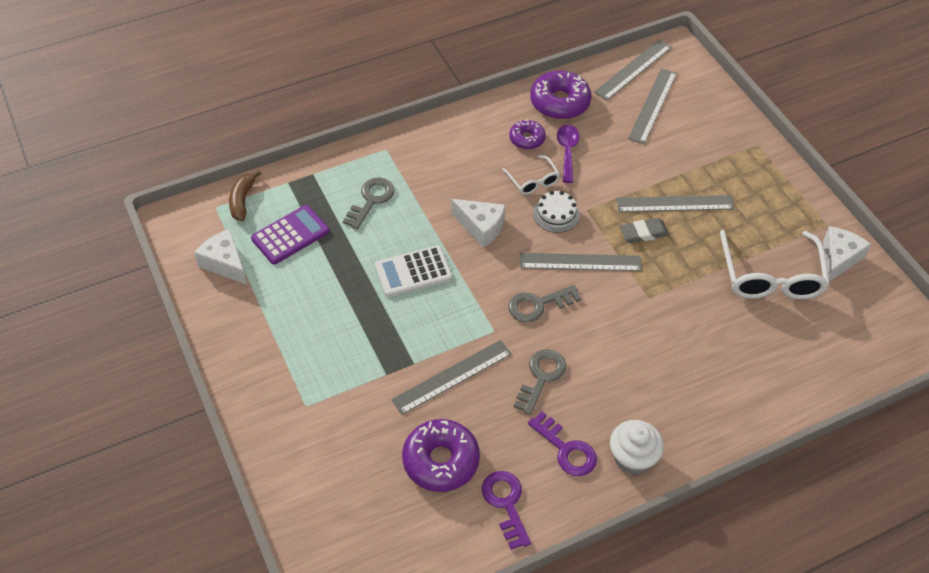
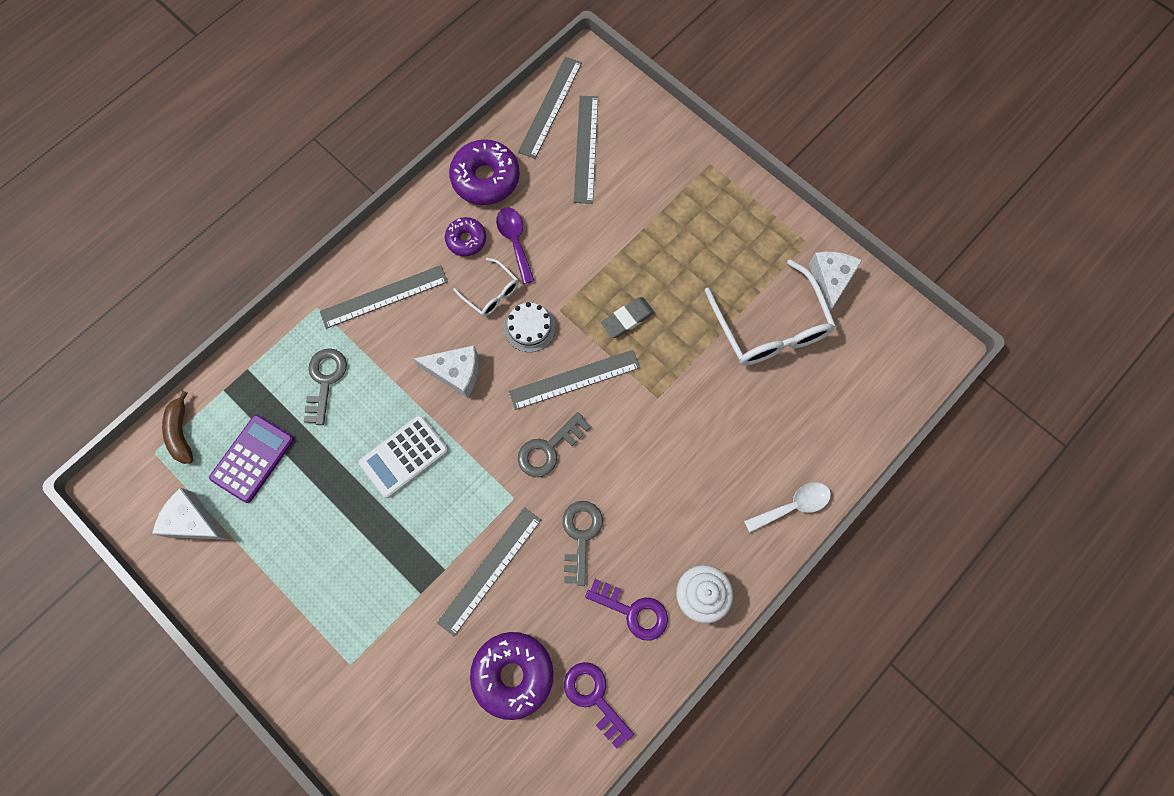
camera: 20 degrees left, 20 degrees up
(674, 204) = (648, 270): grey ruler -> grey ruler (384, 297)
(744, 417) = (793, 506): none -> white spoon

